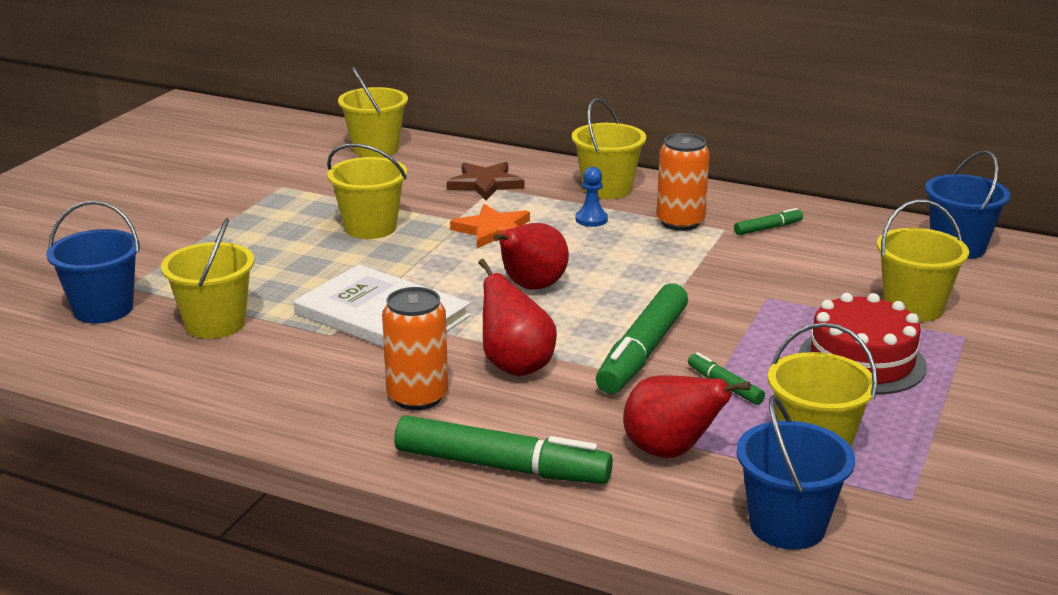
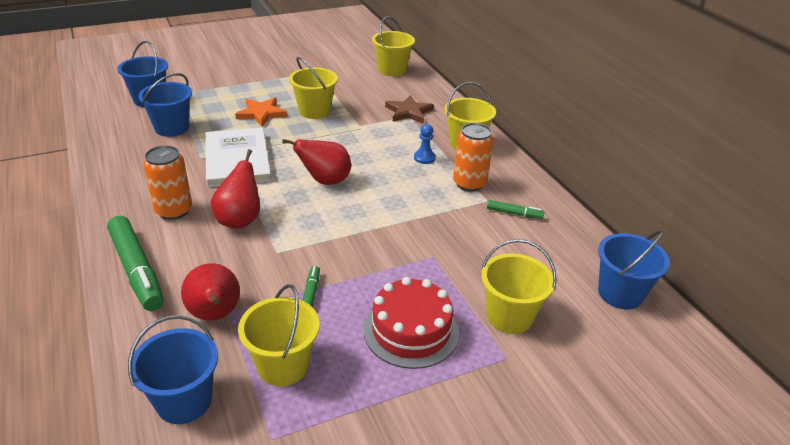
camera: 40 degrees right, 10 degrees up
(215, 323) = (172, 128): yellow bucket -> blue bucket
(493, 230) = (365, 140): orange star -> orange star (261, 114)
(642, 351) = (308, 249): green marker -> none

